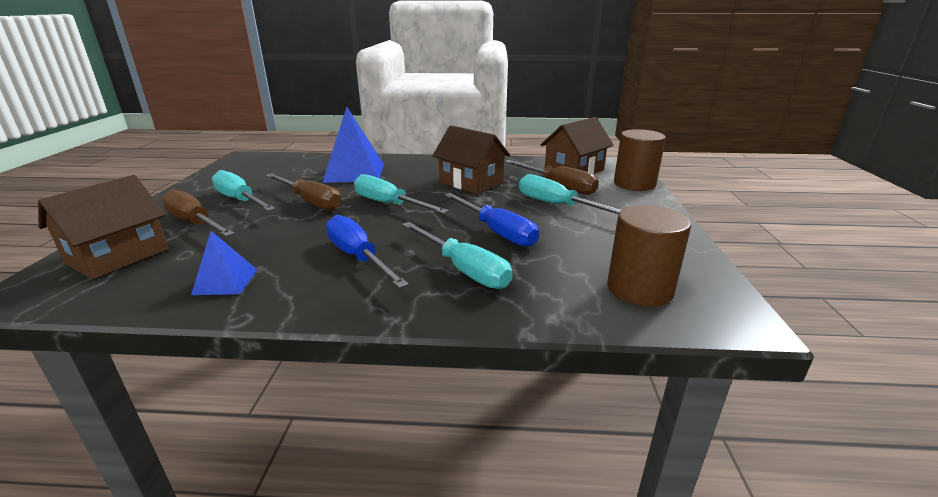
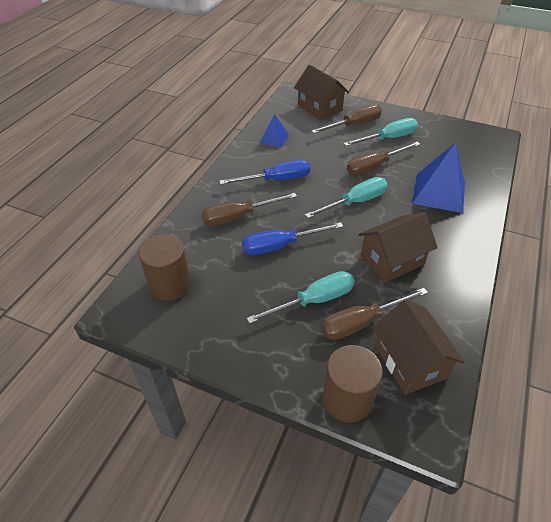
camera: 110 degrees right, 20 degrees up
(463, 269) = (238, 217): turquoise screwdriver -> brown screwdriver

